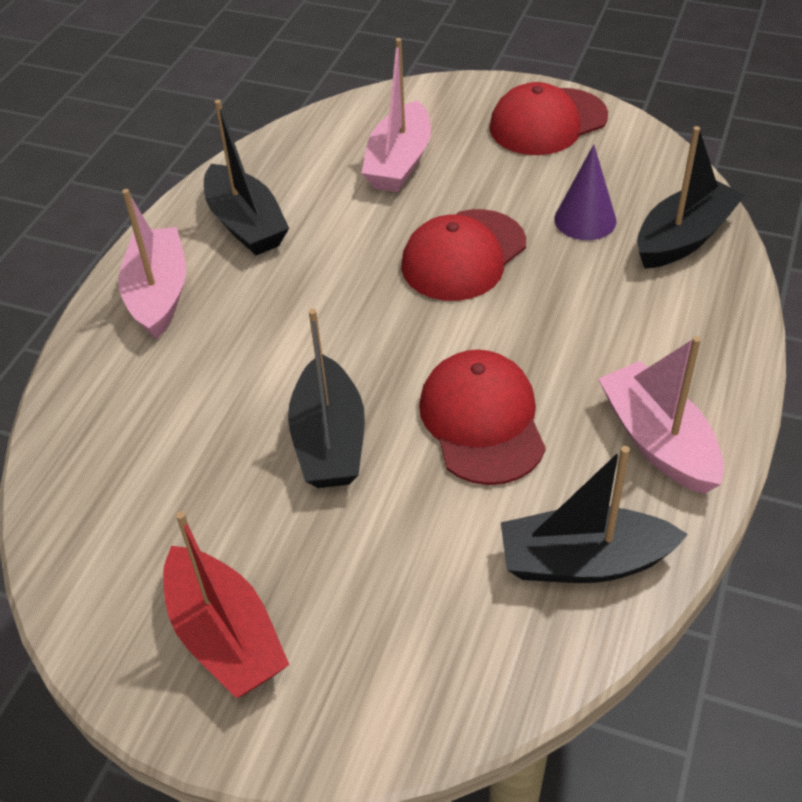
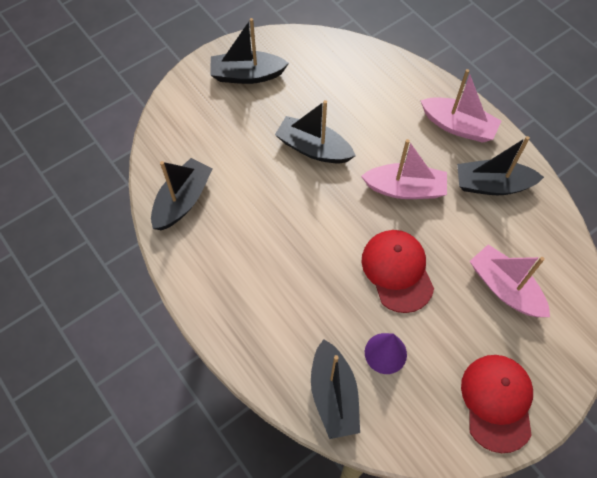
camera: 120 degrees right, 15 degrees up
(225, 636) = (247, 75): red boat -> black boat
(482, 421) = (280, 210): red cap -> none
(658, 441) = (214, 271): pink boat -> pink boat (405, 189)

